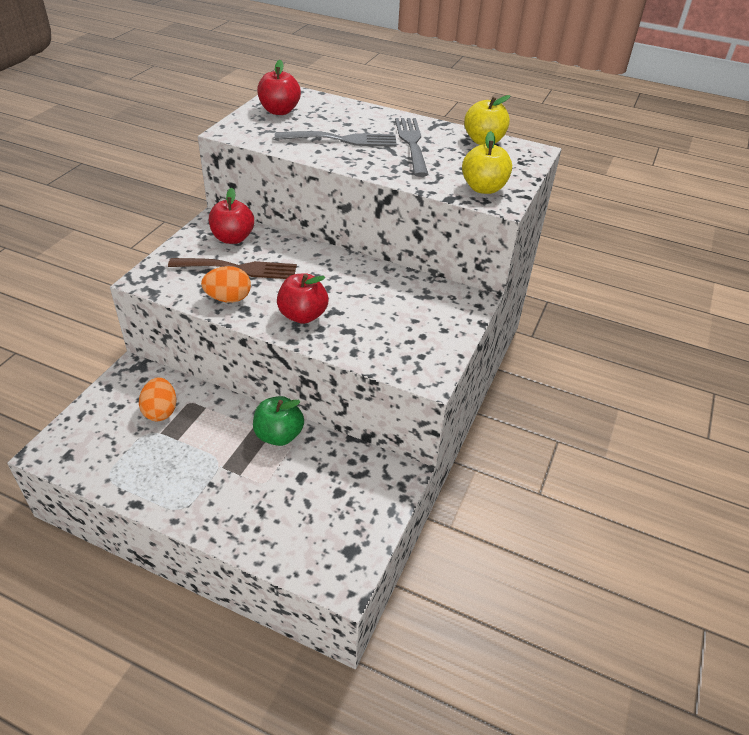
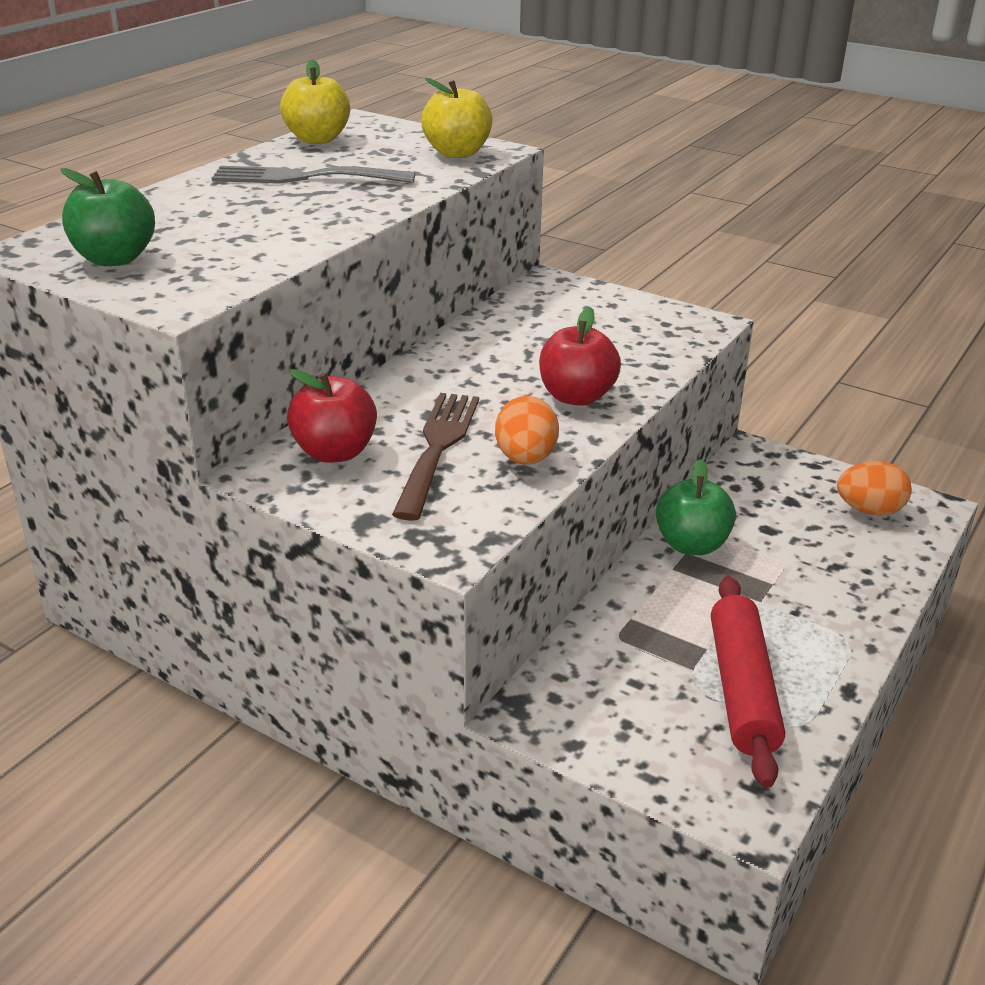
camera: 80 degrees left, 10 degrees down
(141, 453) = (742, 689): none -> red rolling pin
(160, 411) = (641, 670): orange egg -> orange egg (869, 510)
(279, 111) = (114, 259): red apple -> green apple
(341, 140) = (267, 219): grey fork -> none

